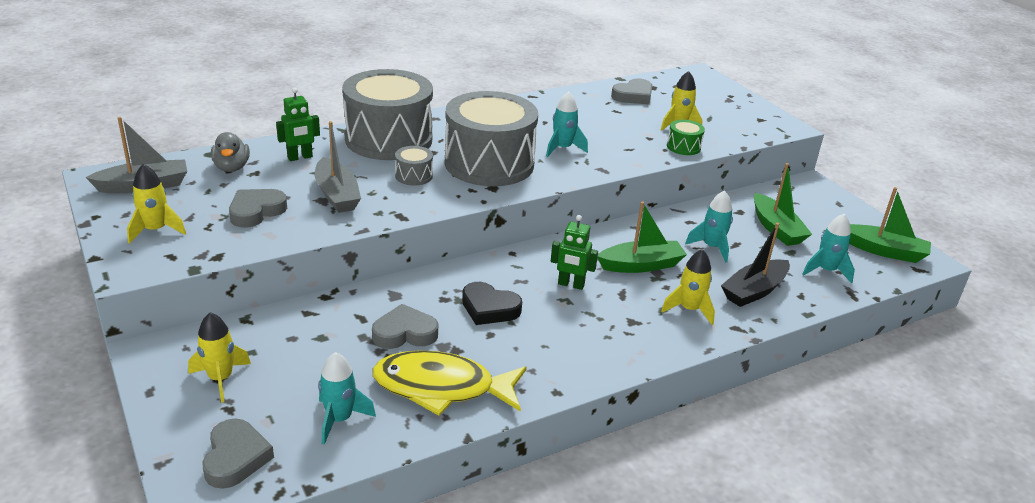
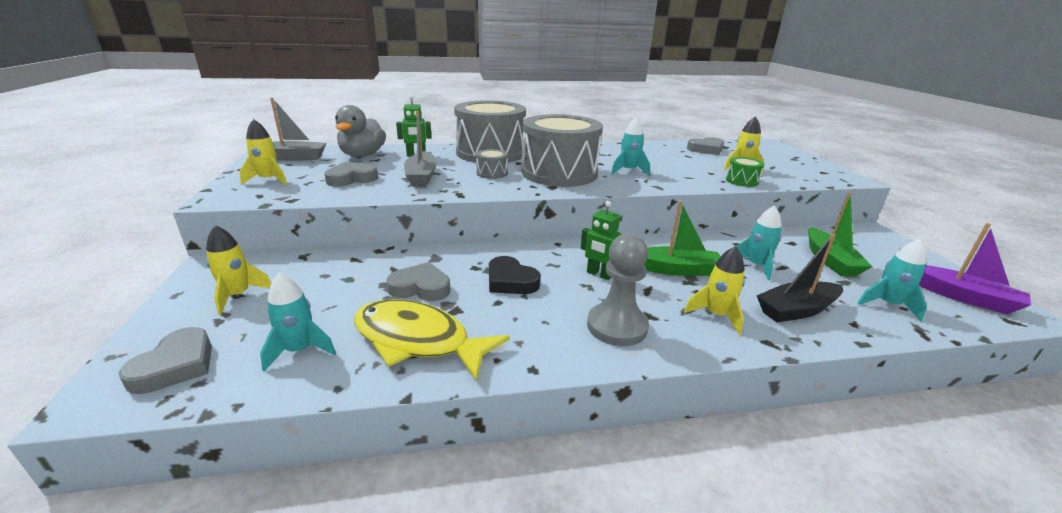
camera: 20 degrees right, 5 degrees down
(232, 168) = (363, 155): grey duck -> grey duck, size x1.53
(609, 338) = (617, 326): none -> grey pawn
(884, 251) = (962, 297): green boat -> purple boat

